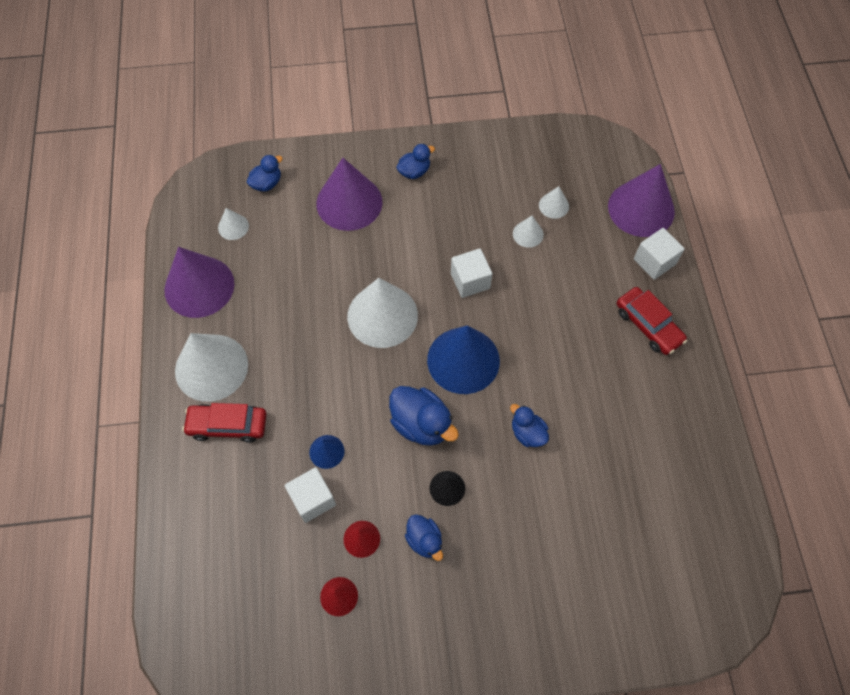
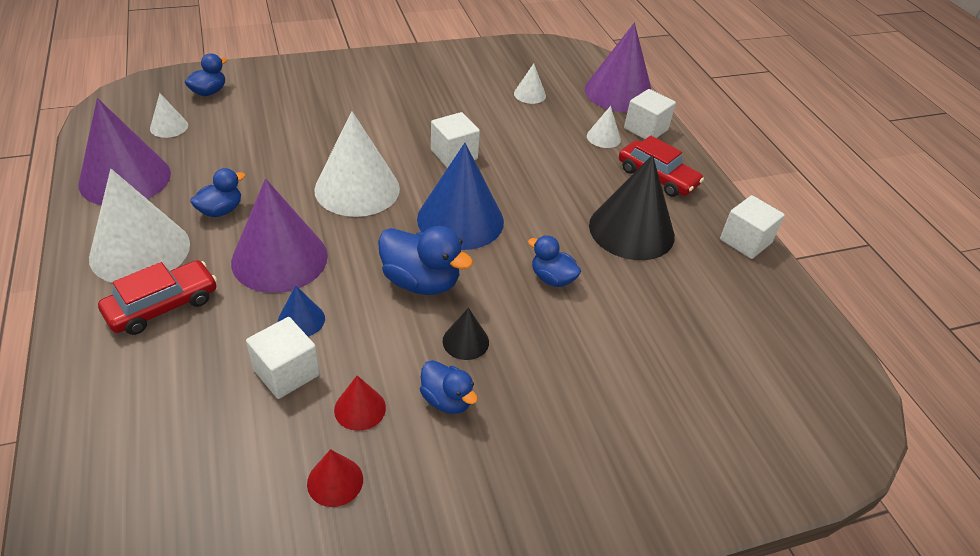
camera: 15 degrees left, 20 degrees down
(228, 425) = (162, 306): red car -> red car turned 150 degrees clockwise
(349, 202) = (306, 102): purple cone -> purple cone (279, 258)
(414, 171) = (376, 77): blue duck -> blue duck (221, 210)
(528, 234) = (508, 116): white cone -> white cone (603, 137)
(608, 387) = (631, 230): none -> black cone
(706, 410) = (745, 241): none -> white cube

